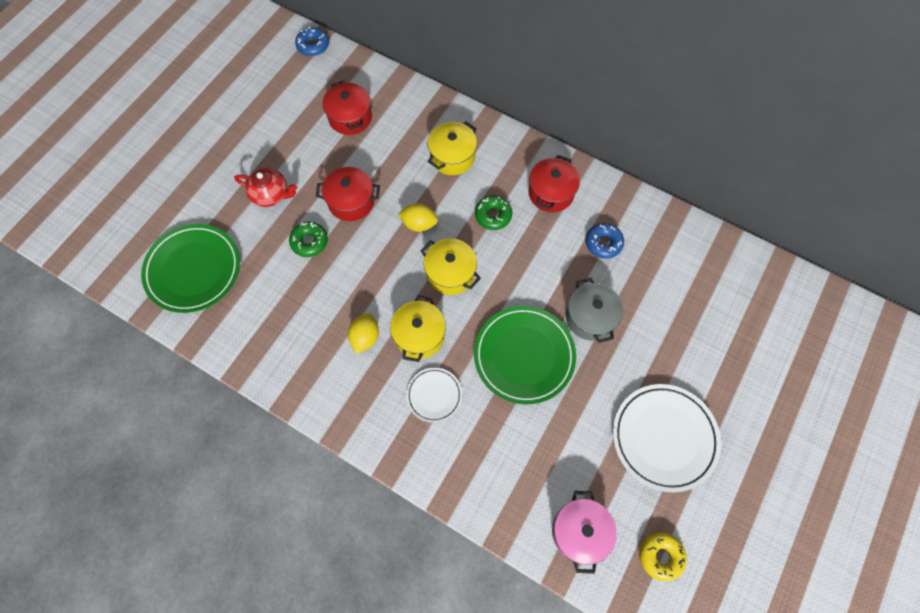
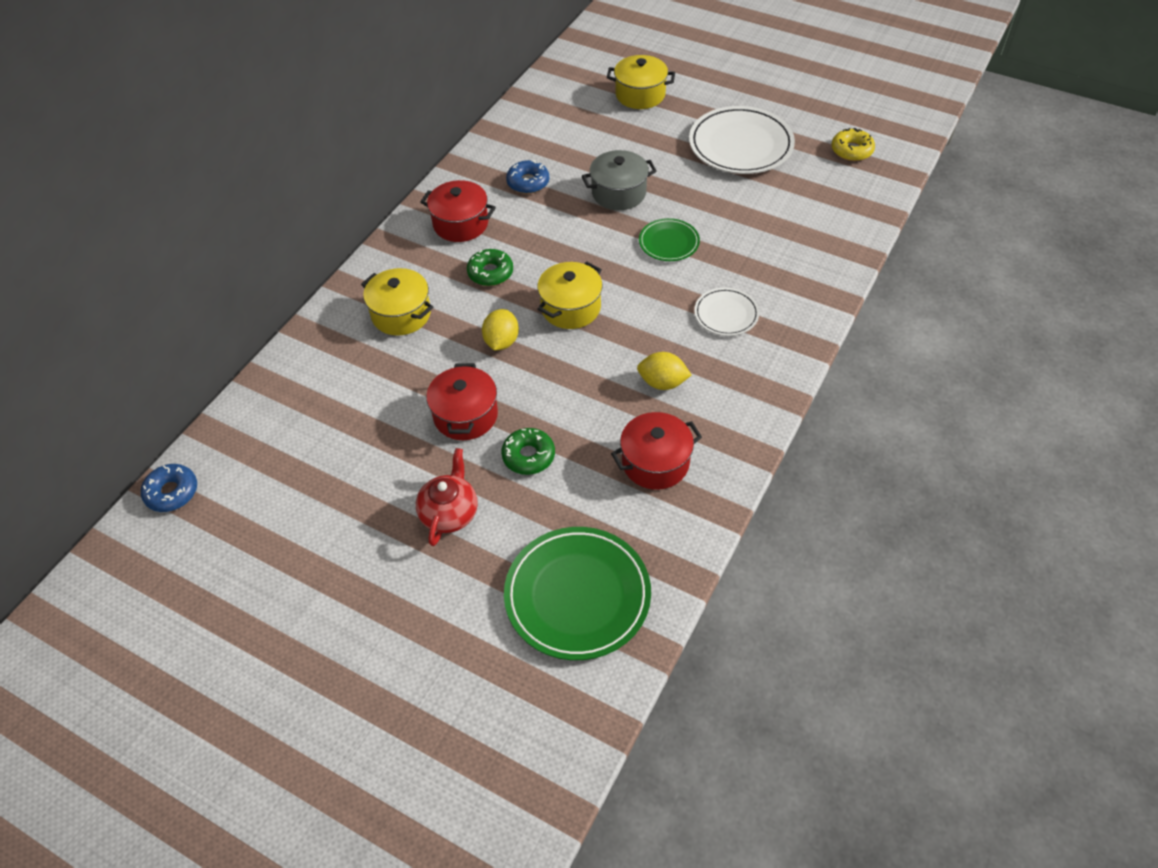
camera: 90 degrees left, 15 degrees down
(350, 117) = (322, 430): red pot -> red pot (655, 462)
(419, 335) = (654, 331): yellow pot -> yellow pot (640, 95)
(524, 355) = (669, 242): green plate -> green plate, size x0.54
(579, 531) = (844, 201): pink pot -> none

